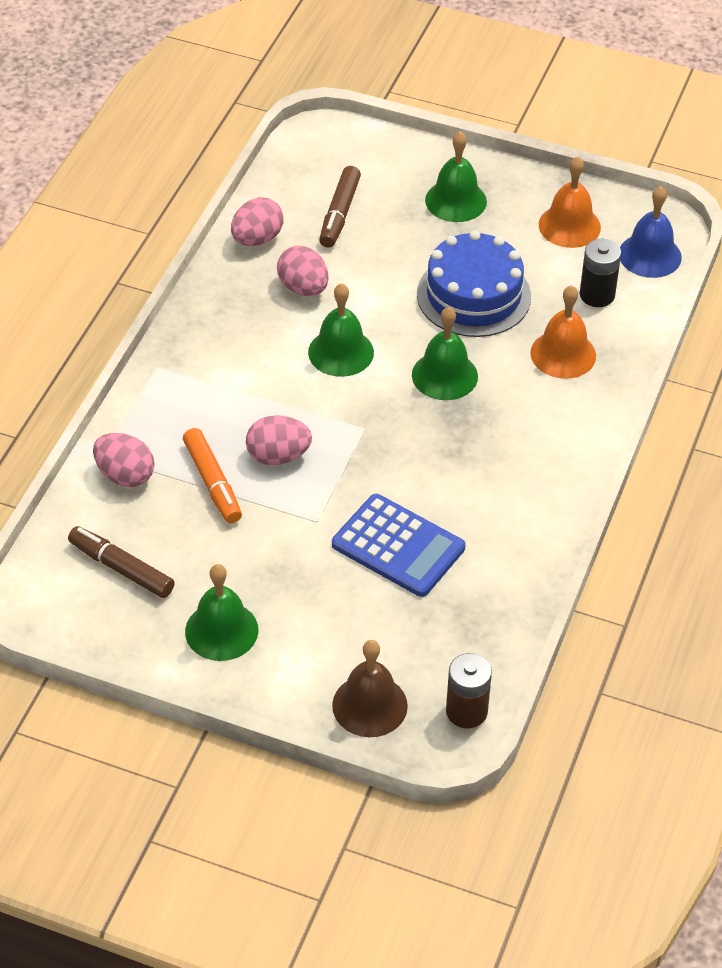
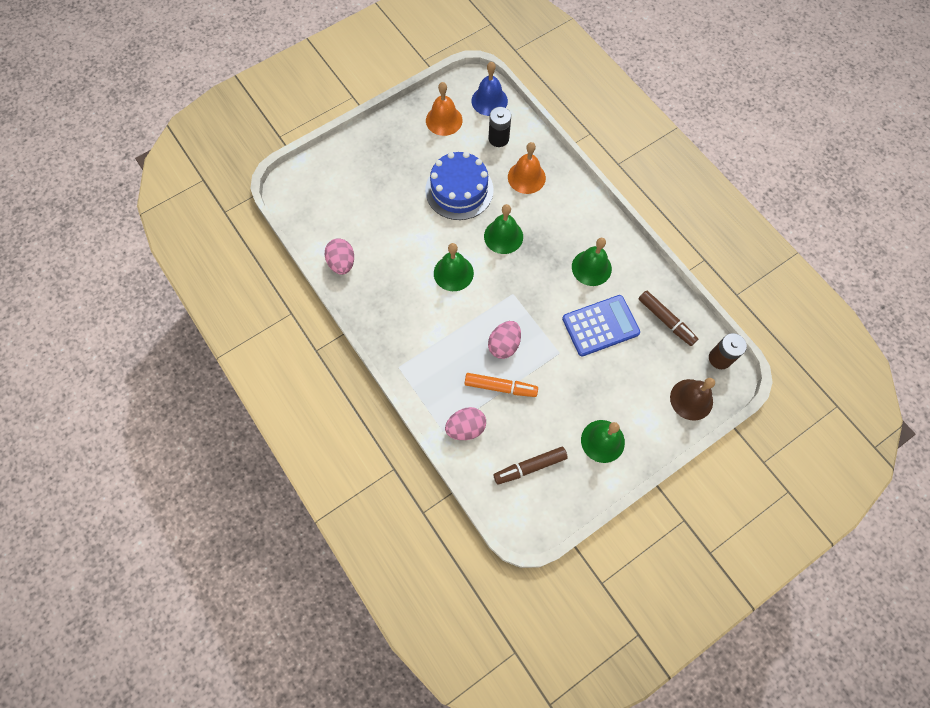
camera: 55 degrees left, 20 degrees up
(303, 288) = (395, 263): pink egg -> none
(339, 214) = (354, 214): brown marker -> brown marker (666, 320)
(456, 200) = (387, 156): green bell -> green bell (591, 267)

